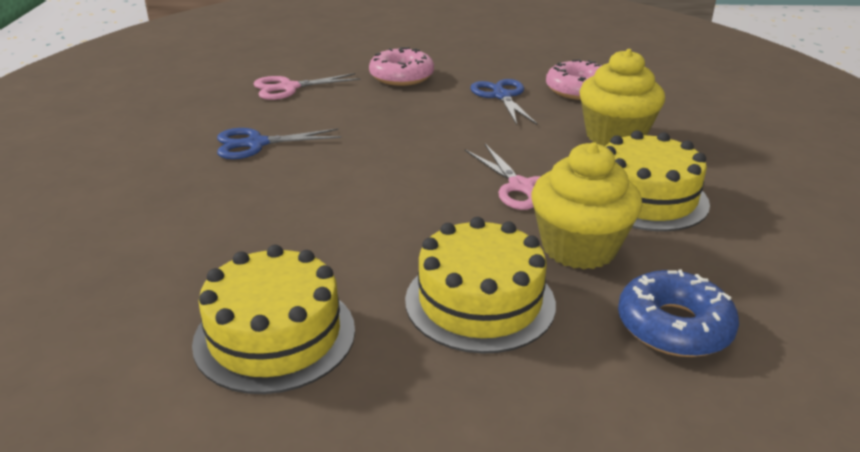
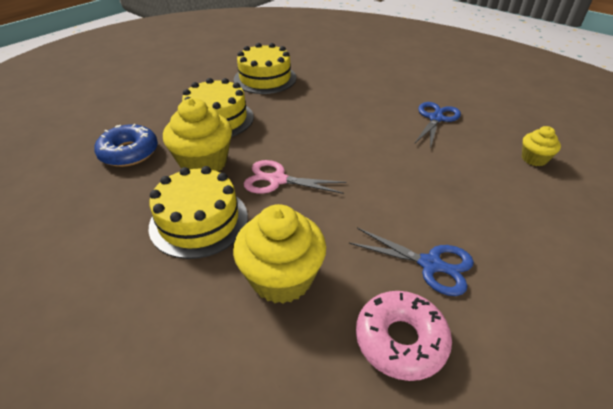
camera: 130 degrees right, 10 degrees up
(289, 88) = (534, 159): pink scissors -> yellow cupcake
(401, 76) = (529, 227): pink donut -> none

